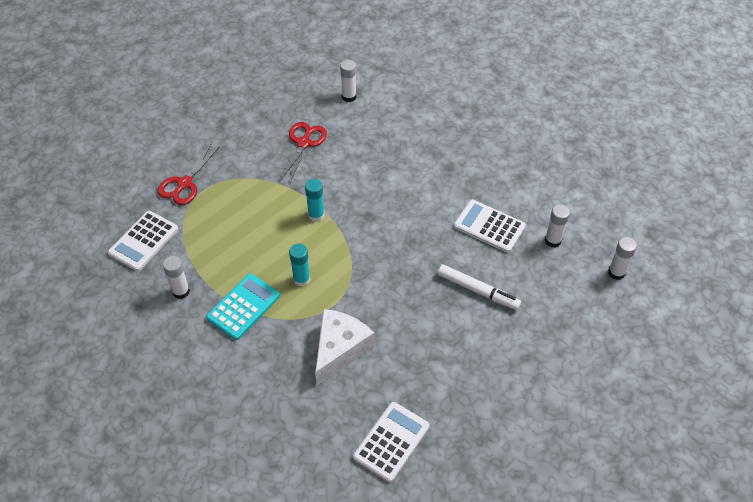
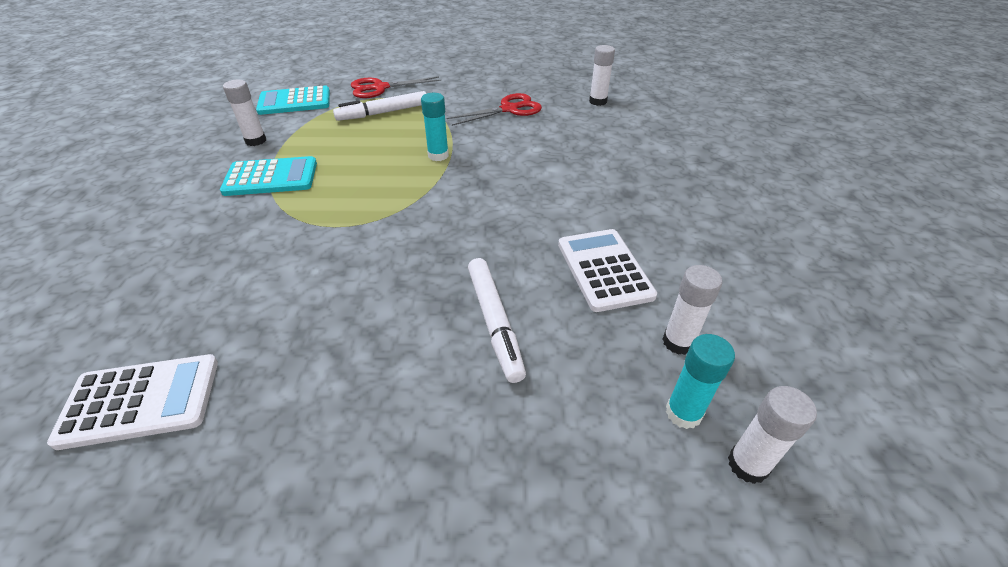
camera: 45 degrees right, 10 degrees down
(143, 241) = (294, 102): white calculator -> turquoise calculator
(226, 205) = (383, 113): none -> white marker
(301, 279) = (346, 189): turquoise glue stick -> turquoise glue stick (683, 413)
(339, 349) = (272, 264): white cheese -> none

